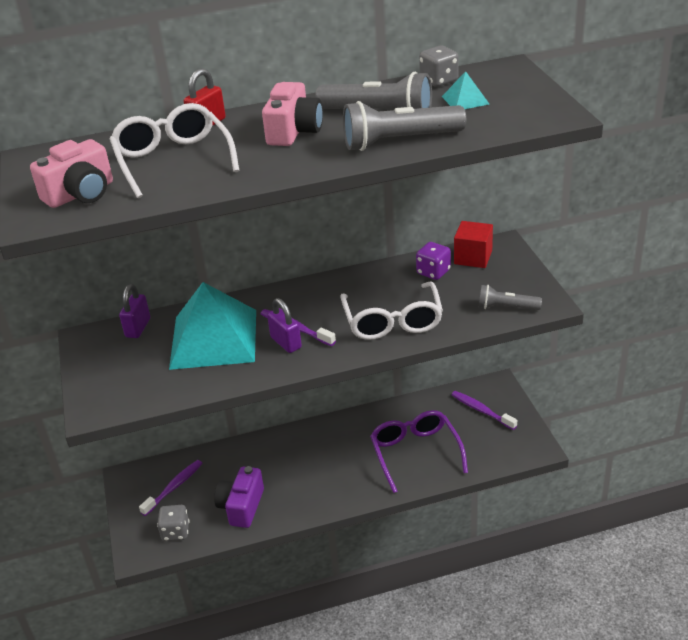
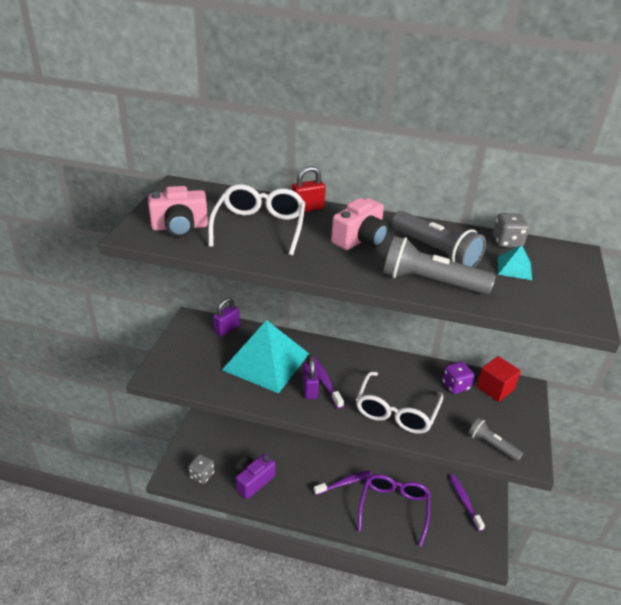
camera: 25 degrees right, 0 degrees up
(174, 487) = (222, 442): purple toothbrush -> purple toothbrush (344, 483)

